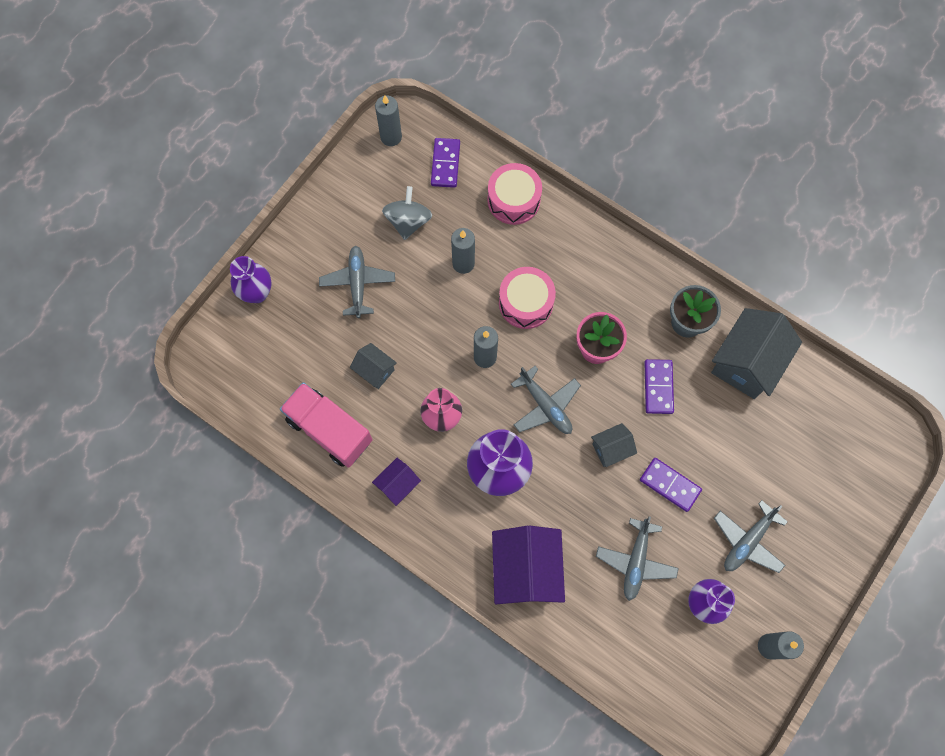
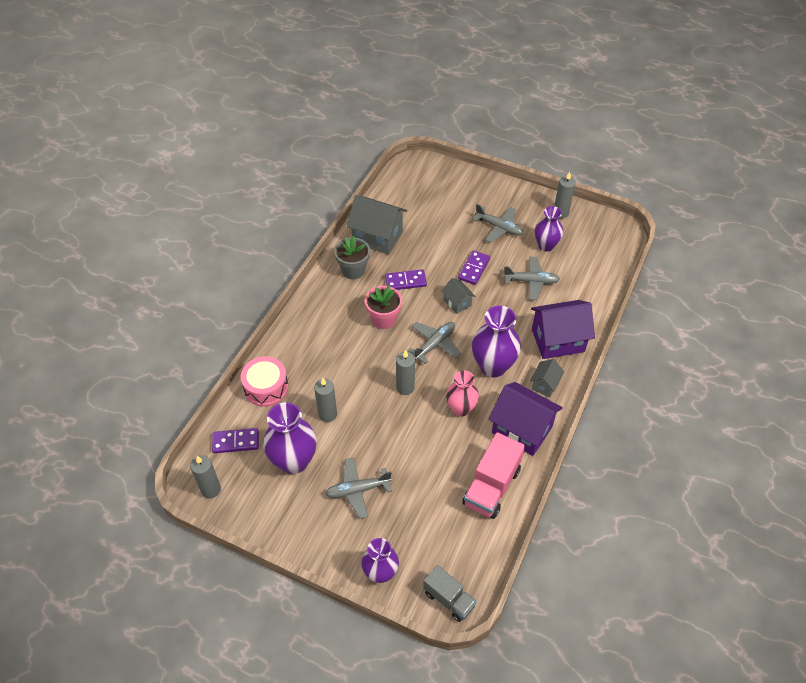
camera: 100 degrees left, 20 degrees down
(212, 356) = (449, 599): none -> grey truck
(375, 370) = (433, 462): grey house -> grey house (544, 385)
(398, 485) = (522, 429): purple house -> purple house, size x1.95
(408, 221) = (294, 461): grey spinning top -> purple vase
(526, 303) = (355, 367): pink drum -> none

